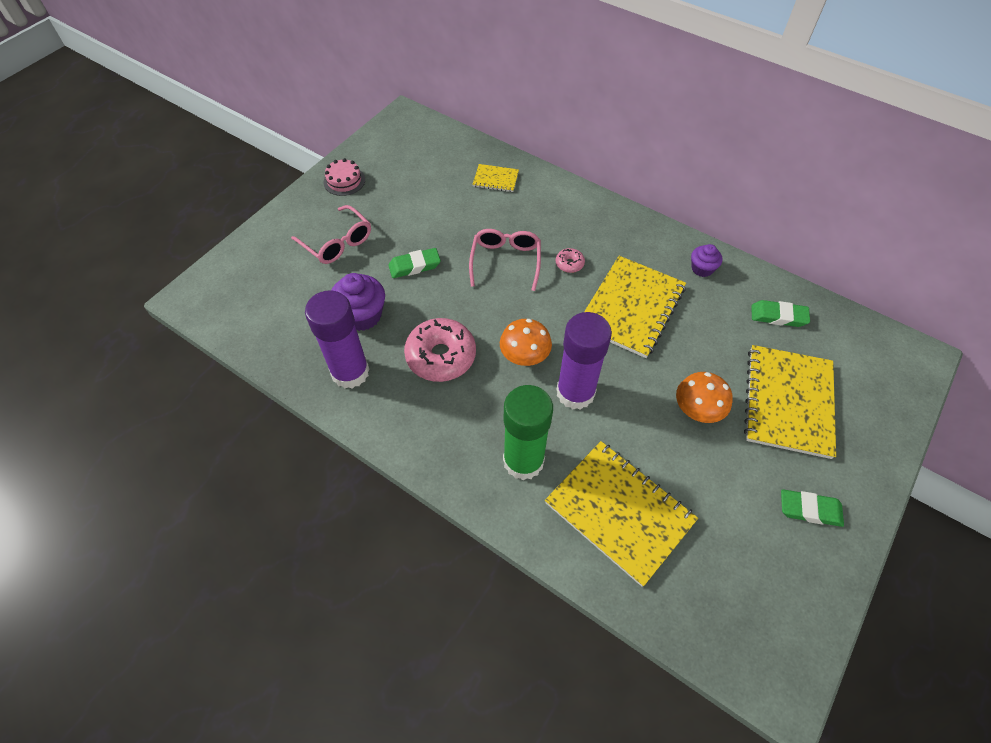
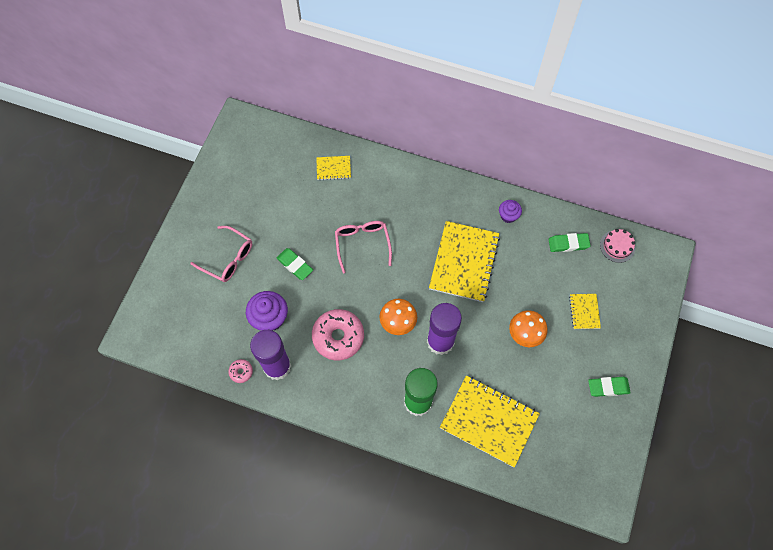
camera: 15 degrees left, 10 degrees up
(344, 181) = (212, 198): pink cake -> pink cake (617, 246)
(414, 266) = (295, 265): green eraser -> green eraser turned 75 degrees clockwise
(569, 264) = (410, 235): pink donut -> pink donut (241, 372)
(788, 402) = (584, 311): yellow notebook -> yellow notebook, size x0.47

